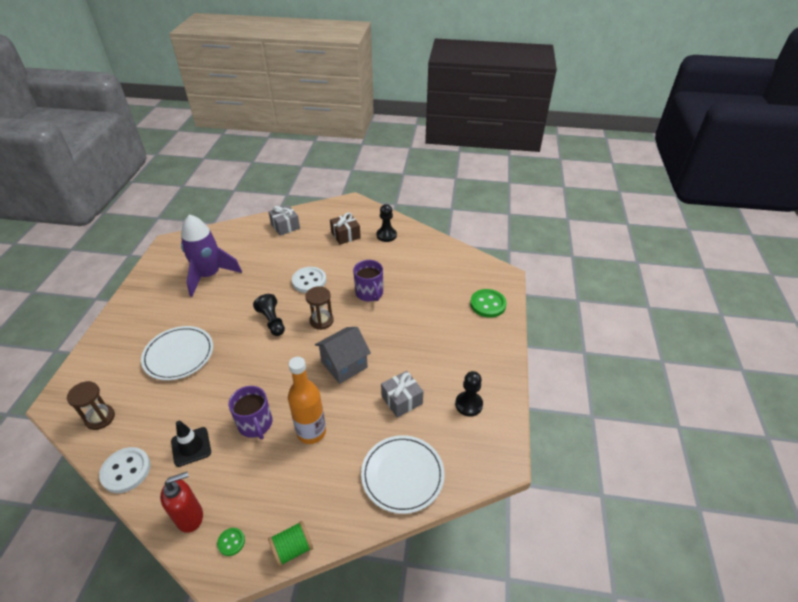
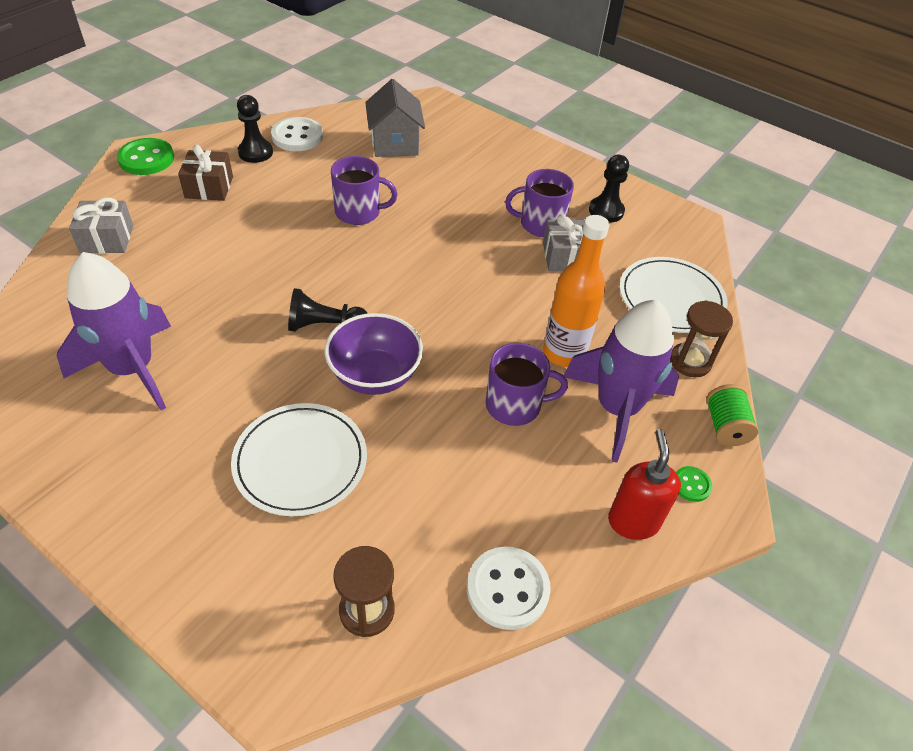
camera: 65 degrees left, 5 degrees up
(191, 446) = (510, 491): black traffic cone -> none
(247, 356) = (375, 376): none -> purple bowl
(277, 477) = (617, 409): none -> purple rocket
(309, 281) = (273, 258): white button -> white button (297, 136)
(321, 321) = (371, 275): brown hourglass -> brown hourglass (690, 362)
(344, 365) = (472, 283): grey house -> grey house (395, 144)
(424, 375) = (540, 224): none -> purple mug
(488, 304) = (469, 133): green button -> green button (146, 159)

